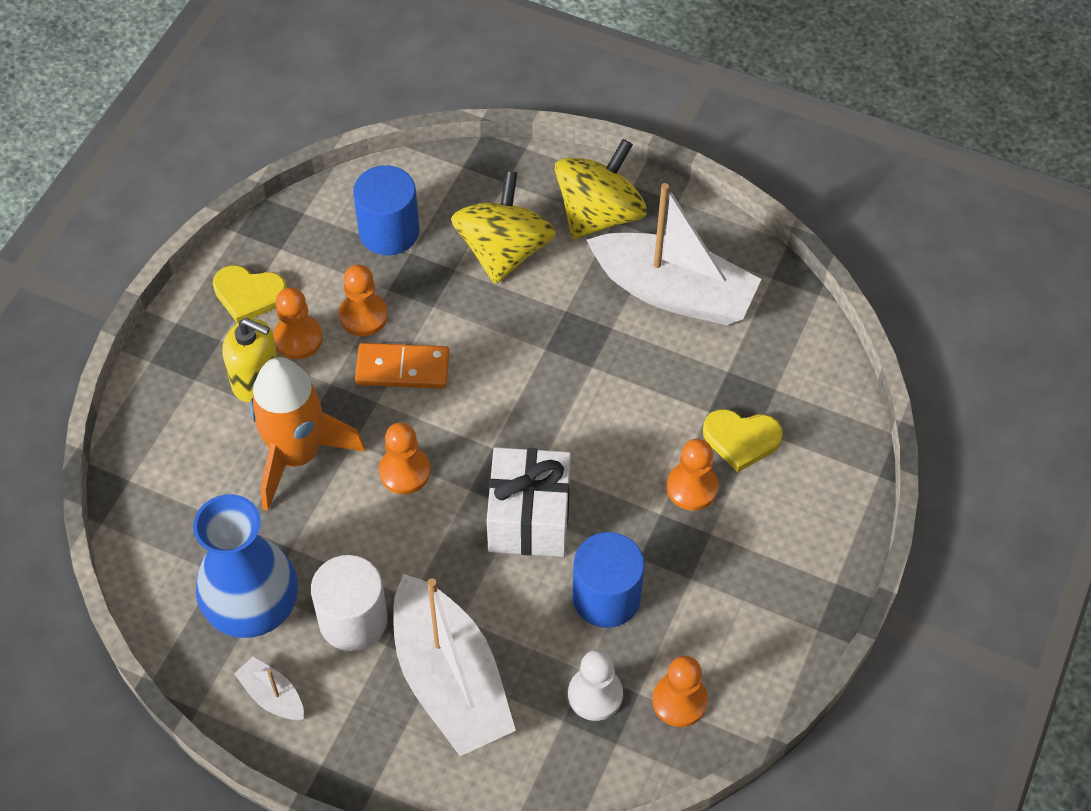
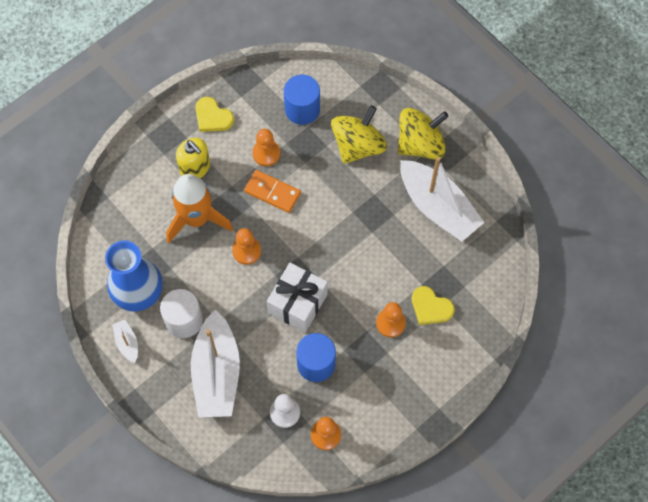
camera: 25 degrees right, 10 degrees up
(298, 338) = (226, 153): orange pawn -> none

